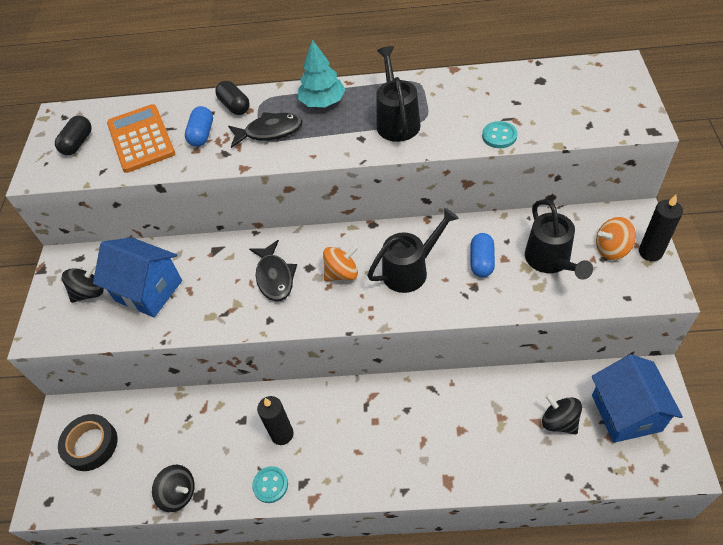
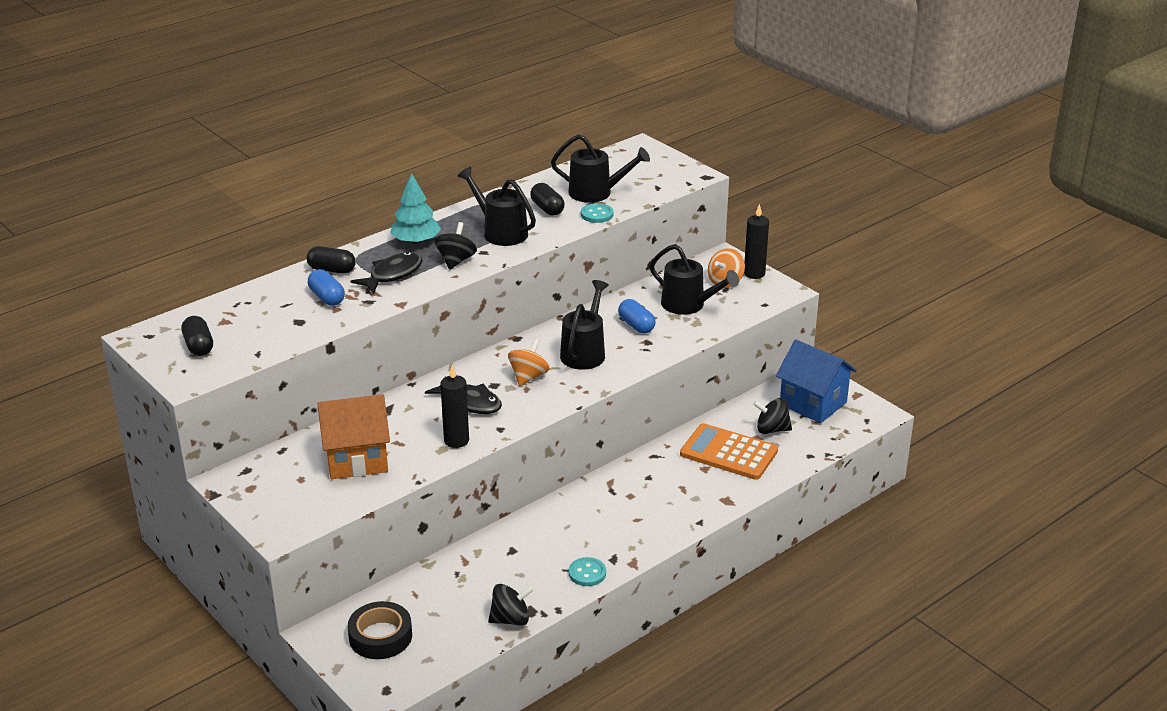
camera: 45 degrees left, 20 degrees down
(89, 293) = (294, 486): black spinning top -> black spinning top (456, 261)
(141, 139) = (266, 321): orange calculator -> orange calculator (728, 453)
(148, 290) = (356, 459): blue house -> orange house
(282, 434) = (560, 541): black candle -> black candle (456, 440)
(462, 110) = (547, 209): none -> black capsule
(524, 109) = (597, 193): none -> black watering can

